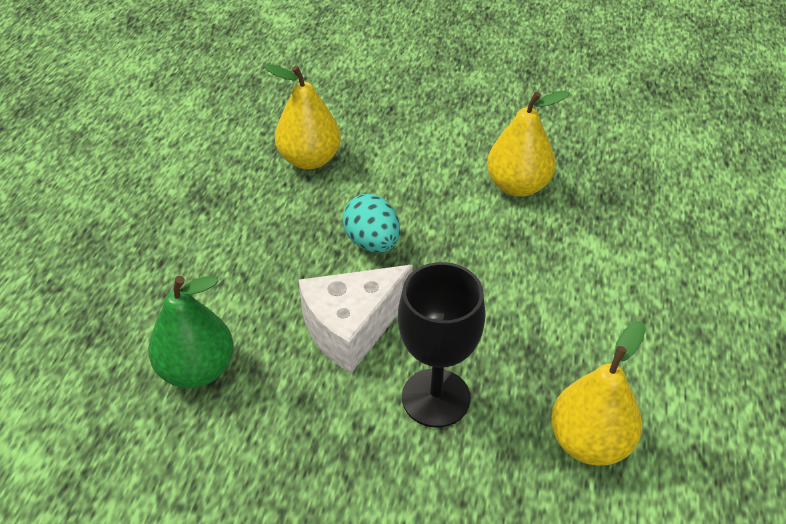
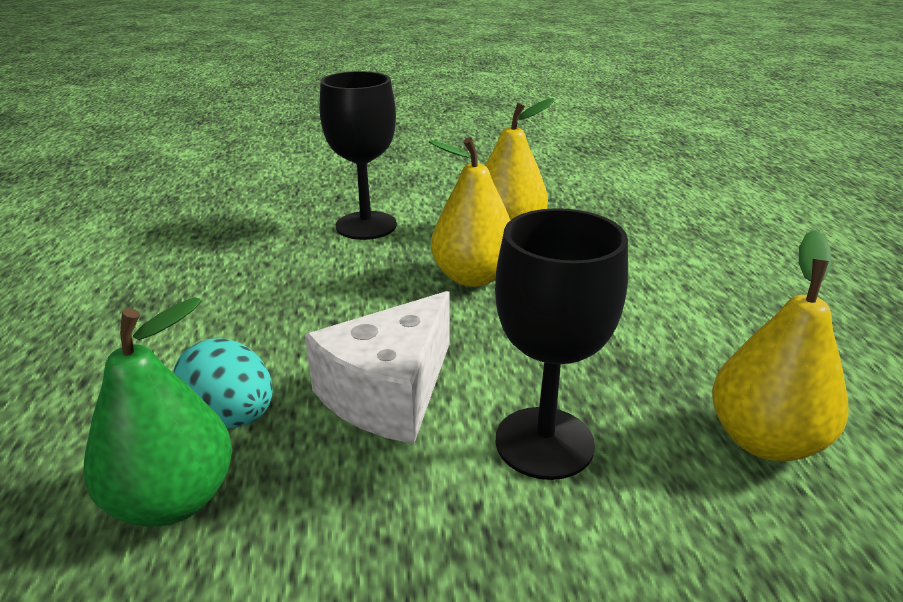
camera: 20 degrees left, 15 degrees down
(309, 159) = (261, 248): yellow pear -> yellow pear (473, 277)
(372, 242) = (373, 304): turquoise egg -> turquoise egg (231, 417)
(400, 152) = (366, 226): none -> black goblet

